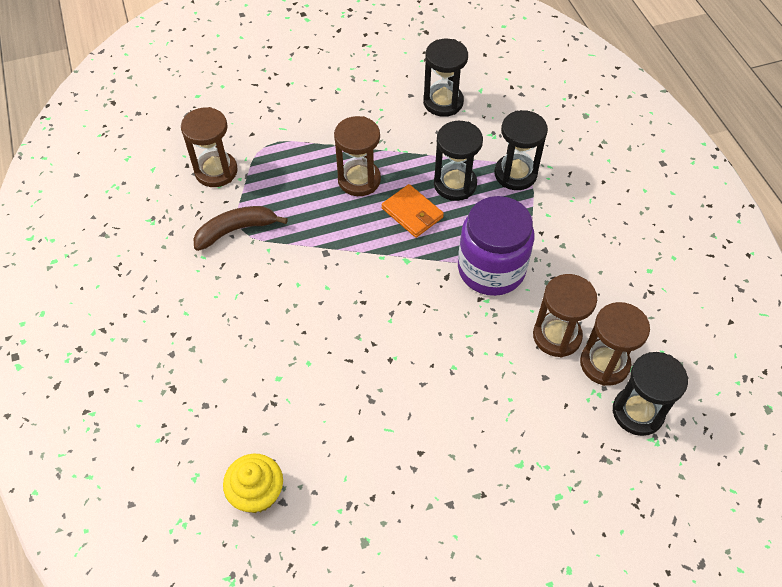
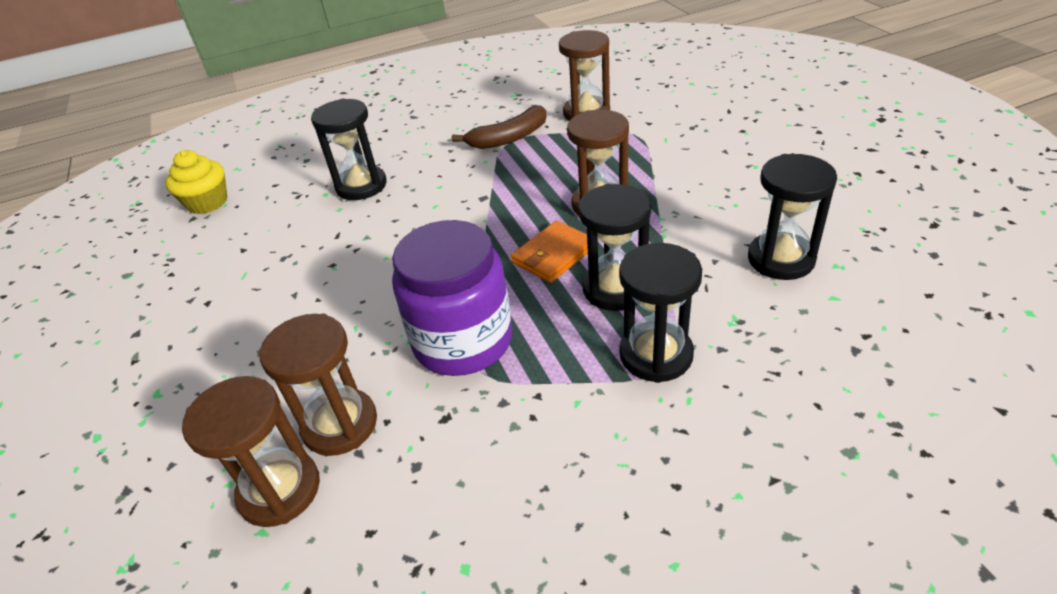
camera: 90 degrees right, 15 degrees down
(236, 230) = (508, 138): brown banana -> brown banana turned 90 degrees clockwise
(637, 412) = (182, 539): black hourglass -> black hourglass (361, 186)

